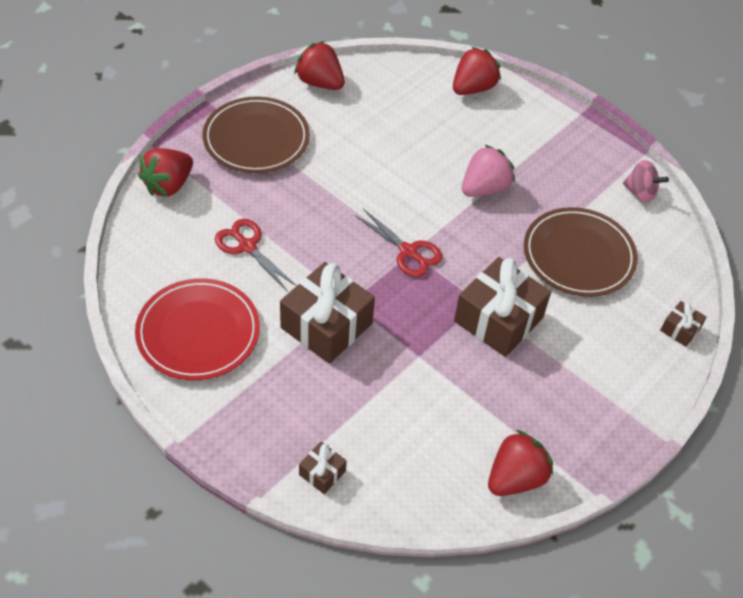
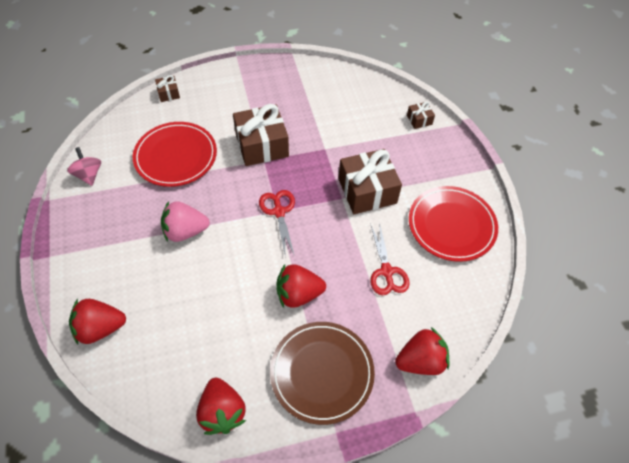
camera: 145 degrees left, 5 degrees up
(515, 478) = (324, 75): red strawberry -> red strawberry (298, 294)
(578, 255) = (176, 156): brown plate -> red plate

